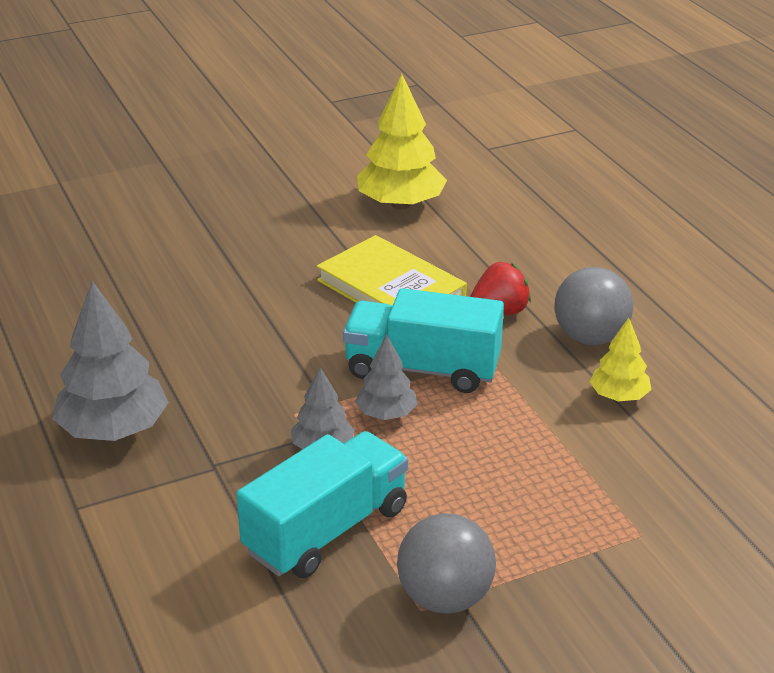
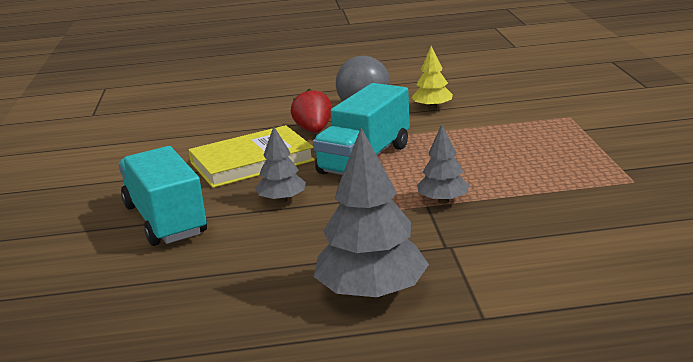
camera: 70 degrees left, 10 degrees down
(326, 530) = (543, 206): turquoise truck -> turquoise truck (165, 220)
(386, 414) = (413, 175): grey tree -> grey tree (282, 200)
(401, 204) = (134, 149): yellow tree -> none
(445, 598) = (623, 173): grey ball -> none

